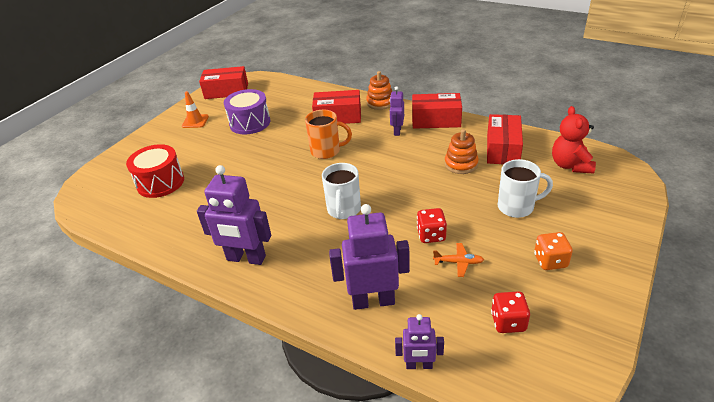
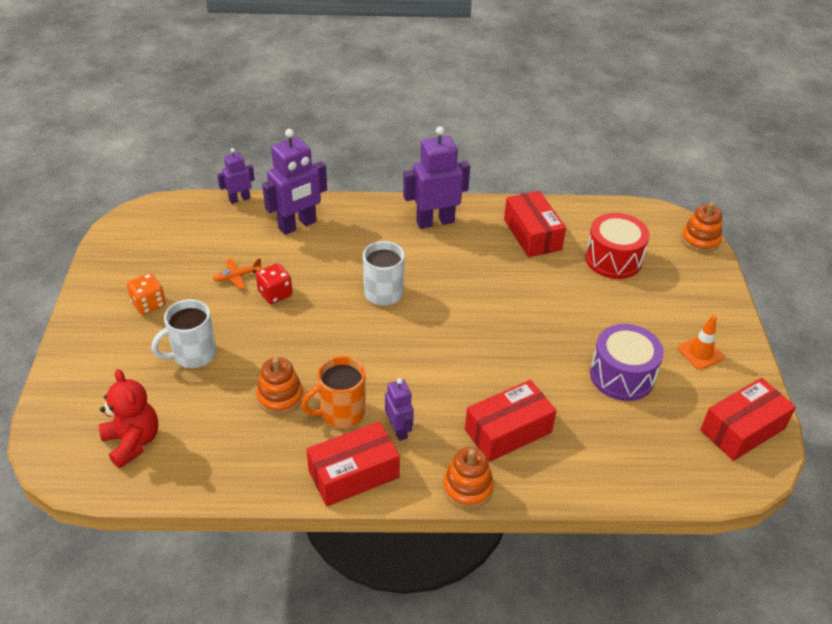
camera: 145 degrees right, 5 degrees up
(88, 177) = (700, 240): none -> orange stacking toy
(326, 151) = (468, 362): orange mug -> orange mug (341, 412)
(502, 149) = (232, 443): red box -> red box (532, 234)
(508, 322) = (179, 244): red dice -> none

